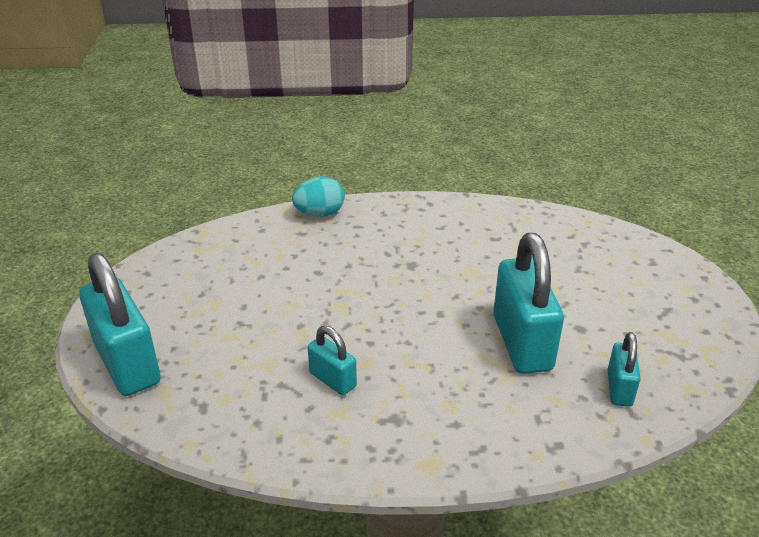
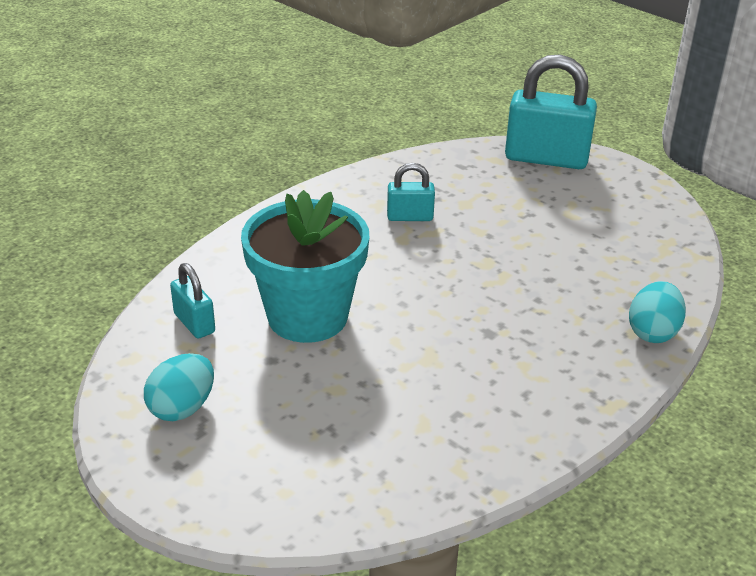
camera: 135 degrees right, 0 degrees up
(522, 342) = (307, 316): turquoise padlock -> turquoise flower pot
(671, 329) = (182, 408): none -> turquoise egg

